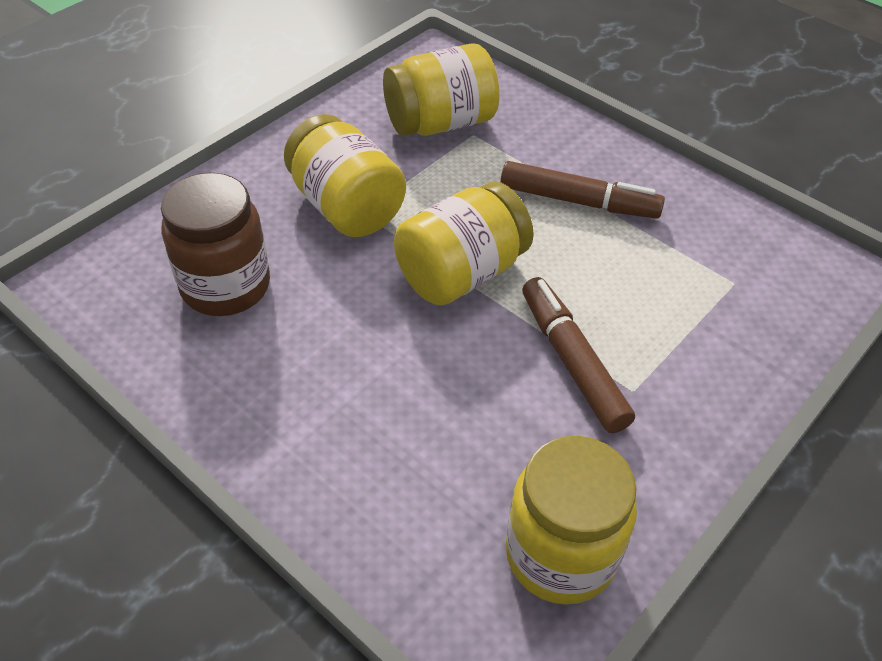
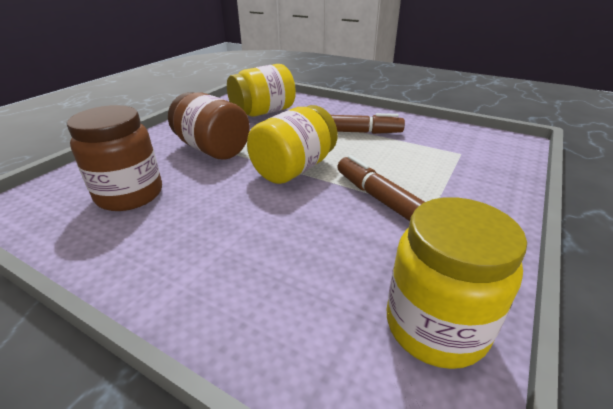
camera: 10 degrees left, 15 degrees down
(346, 207) = (212, 149): yellow jar -> brown jar

